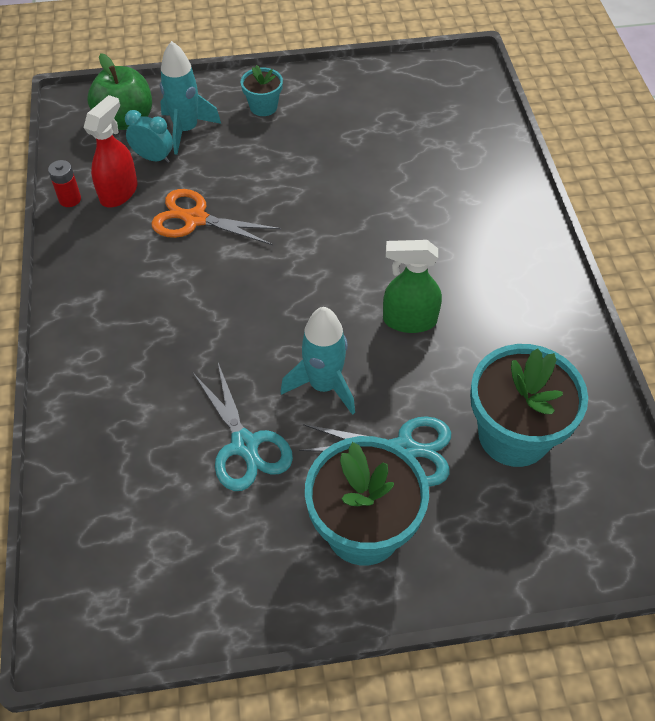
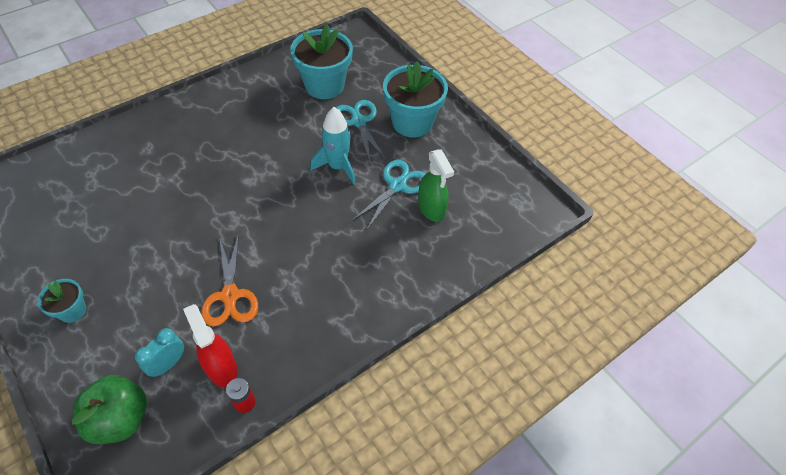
camera: 120 degrees left, 0 degrees up
(119, 192) = (221, 367): red spray bottle -> red spray bottle turned 60 degrees clockwise
(153, 158) = (168, 364): turquoise clock -> turquoise clock turned 45 degrees clockwise
(186, 130) = (122, 357): turquoise rocket -> none
(409, 320) = (269, 145): green spray bottle -> green spray bottle (431, 208)

